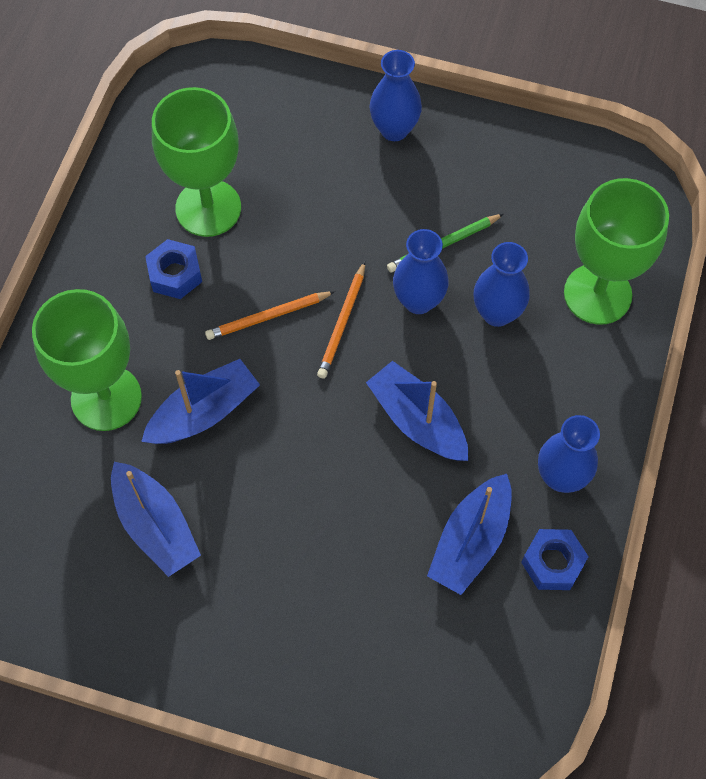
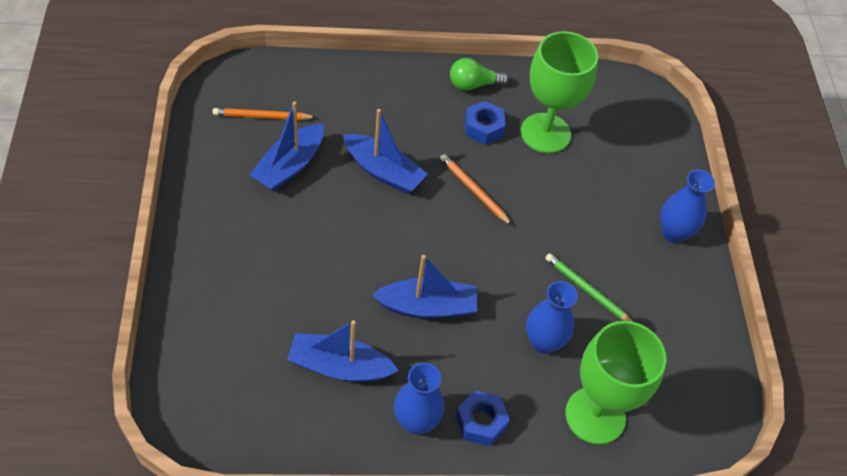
camera: 65 degrees right, 10 degrees down
(100, 263) = (473, 85): none -> green light bulb
(106, 398) = (373, 114): green goblet -> none
(342, 322) = (489, 238): orange pencil -> orange pencil (262, 116)
(417, 420) = (427, 307): blue boat -> blue boat turned 60 degrees clockwise
(418, 301) = (530, 284): blue vase -> none
(552, 563) = (339, 430): blue nut -> blue nut (481, 422)

